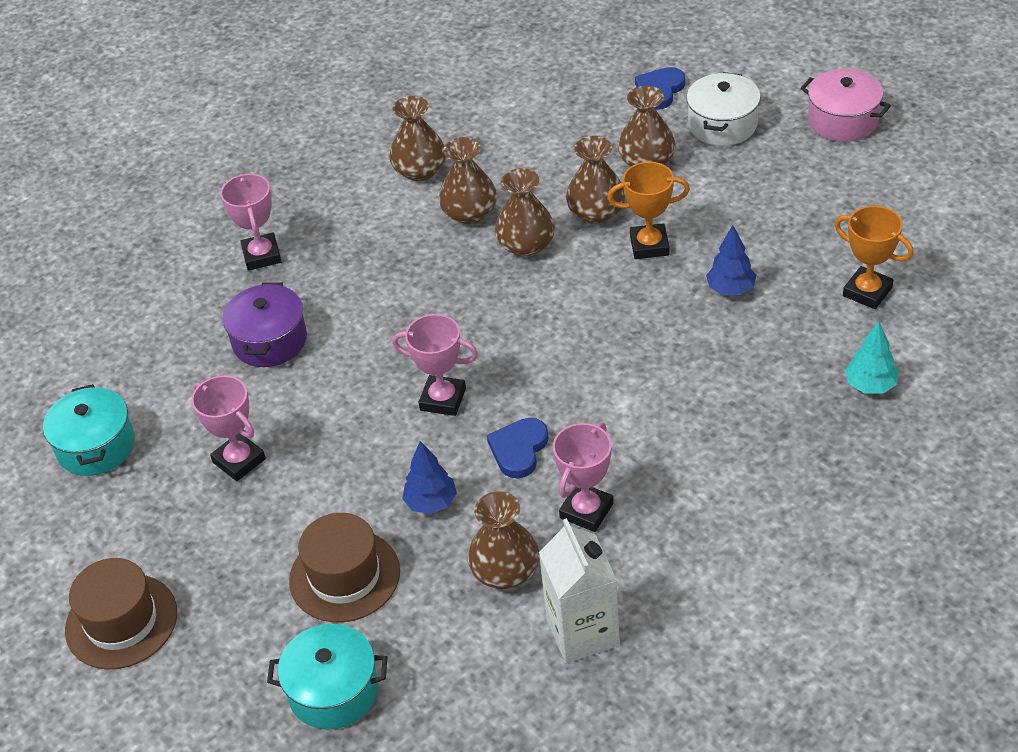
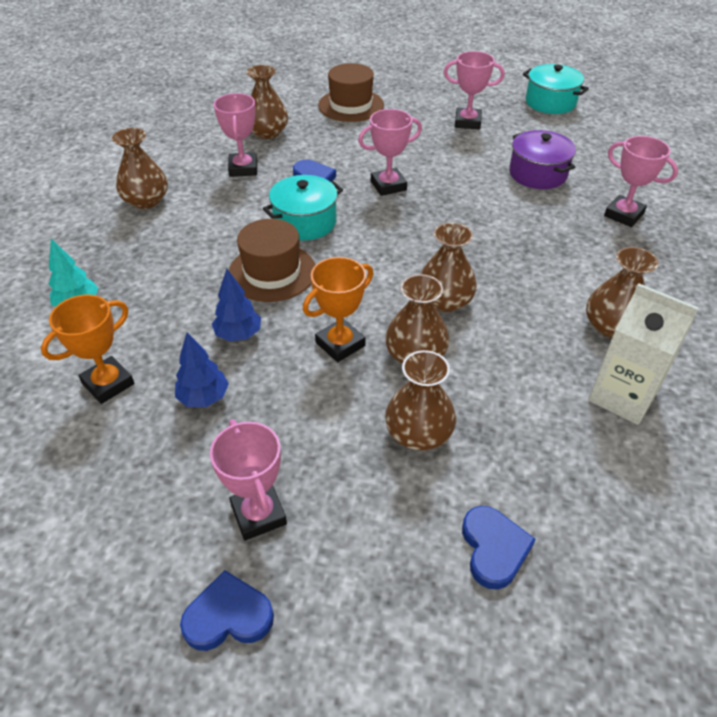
camera: 140 degrees right, 0 degrees up
(121, 621) = (435, 63): brown hat -> brown hat (272, 272)
(333, 691) = (310, 76): turquoise pot -> turquoise pot (305, 222)
(431, 503) = (338, 142): blue tree -> blue tree (204, 398)
(470, 213) = (521, 307): brown vase -> brown vase (146, 201)
(582, 632) = (204, 127): white carton -> white carton (622, 396)
(722, 125) = (376, 529): white pot -> none
(794, 160) = (258, 514): none -> pink trophy
(843, 120) = (228, 616): pink pot -> blue heart
(867, 292) = (108, 383): orange trophy -> orange trophy turned 45 degrees counterclockwise

